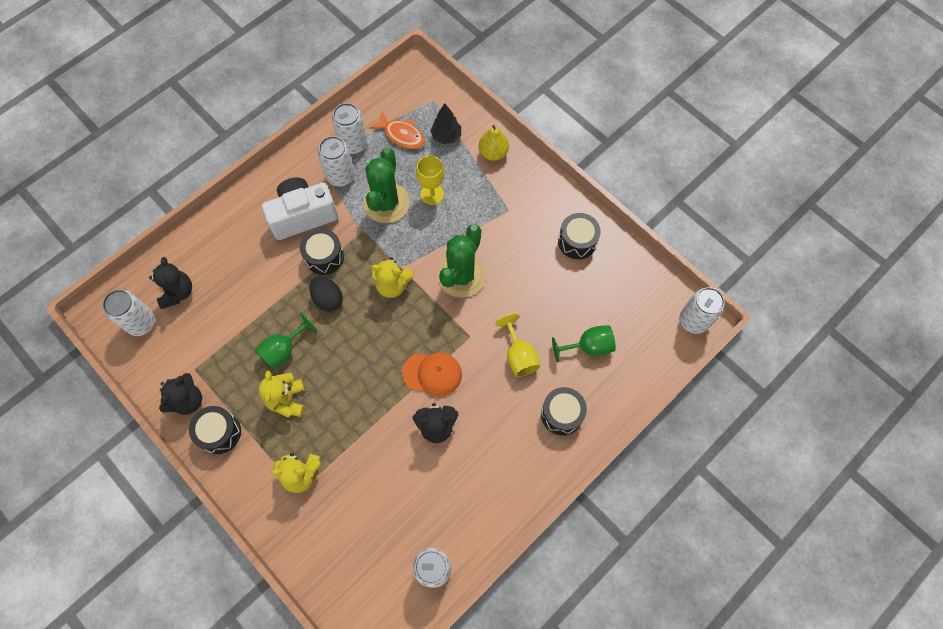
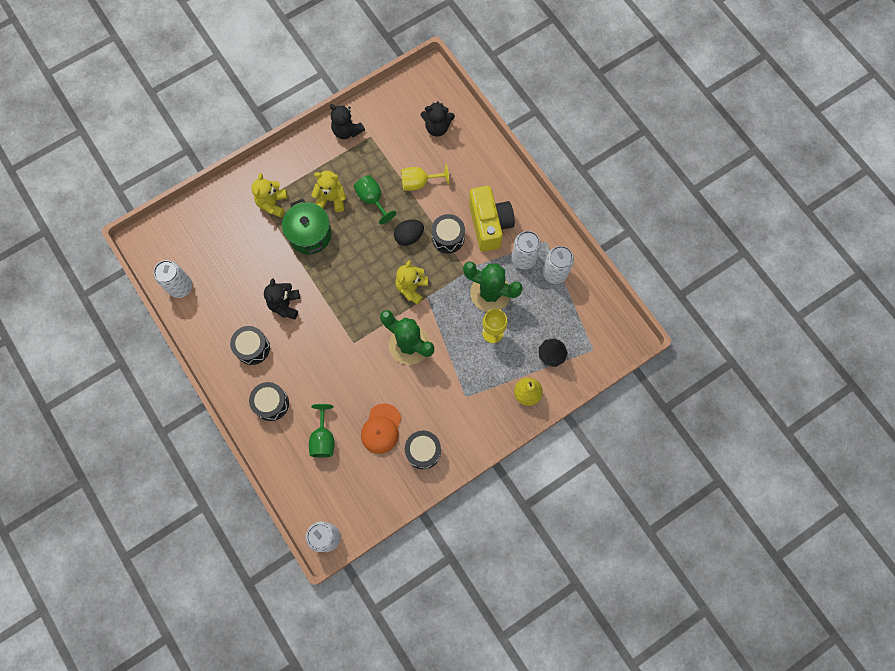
camera: 100 degrees right, 5 degrees up
(141, 323) = (416, 101): white can -> none
(219, 433) = (317, 151): black drum -> black drum (252, 348)
(303, 216) = (489, 224): white camera -> yellow camera
(339, 416) = (310, 234): none -> green pot
(402, 135) = (558, 315): orange fish -> none
(432, 373) = (328, 308): orange cap -> orange cap (381, 429)
(519, 355) = (328, 379): yellow goblet -> yellow goblet (419, 183)

